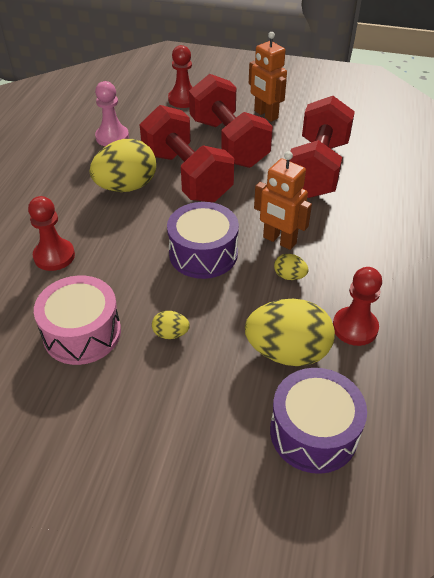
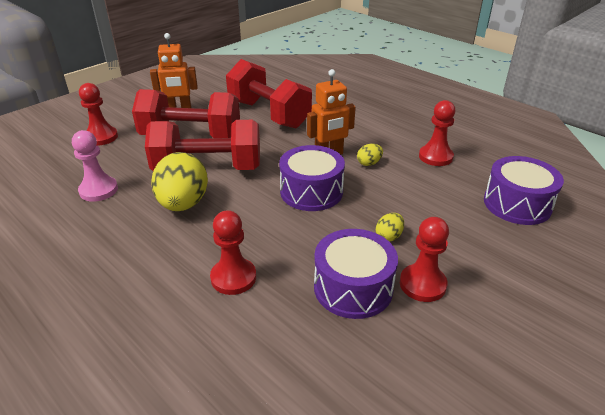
camera: 60 degrees left, 10 degrees down
(82, 333) = (353, 288): pink drum -> purple drum
(114, 381) = (422, 284): none -> red pawn
(287, 352) = (441, 189): yellow egg -> none

